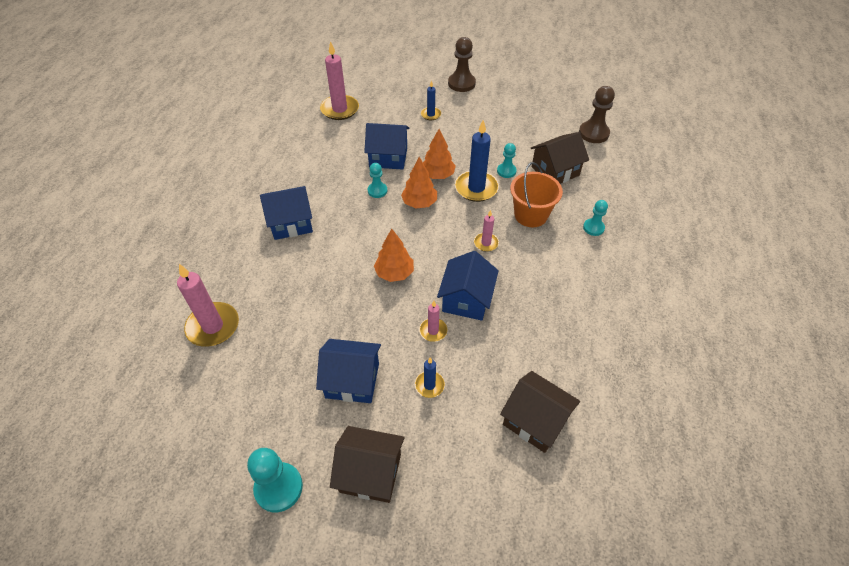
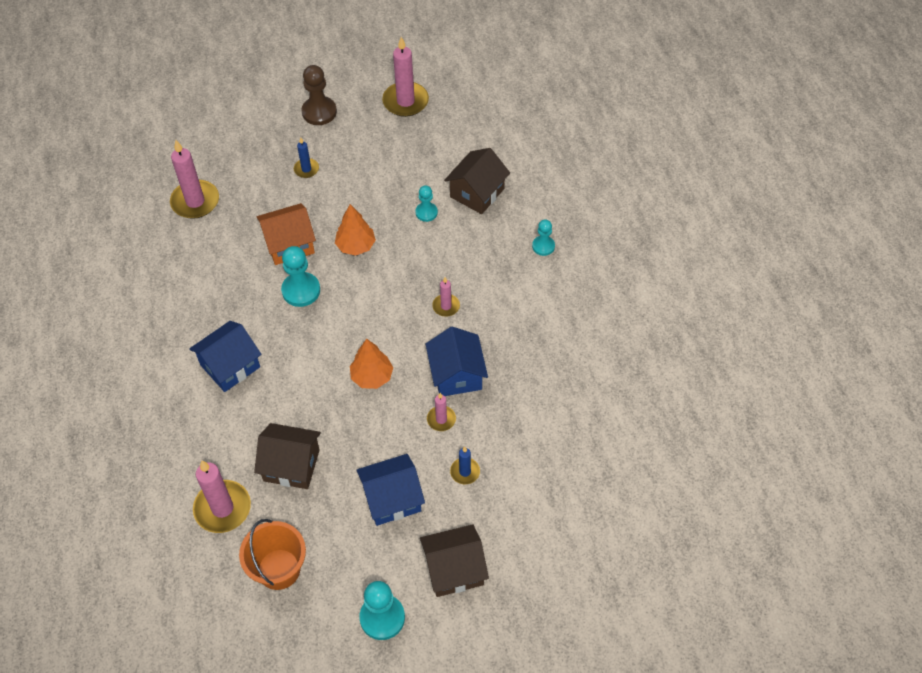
camera: 25 degrees left, 5 degrees up
(377, 191) = (301, 290): turquoise pawn -> turquoise pawn, size x1.66
(388, 157) = (289, 244): blue house -> orange house
(419, 203) = (354, 287): orange tree -> none
(476, 188) = (405, 246): blue candle -> none
(530, 95) = (405, 101): none -> pink candle
(530, 215) = (475, 256): orange bucket -> orange bucket (279, 569)
(535, 420) = (571, 462): brown house -> brown house (291, 465)
(593, 133) = (496, 128): brown pawn -> none

